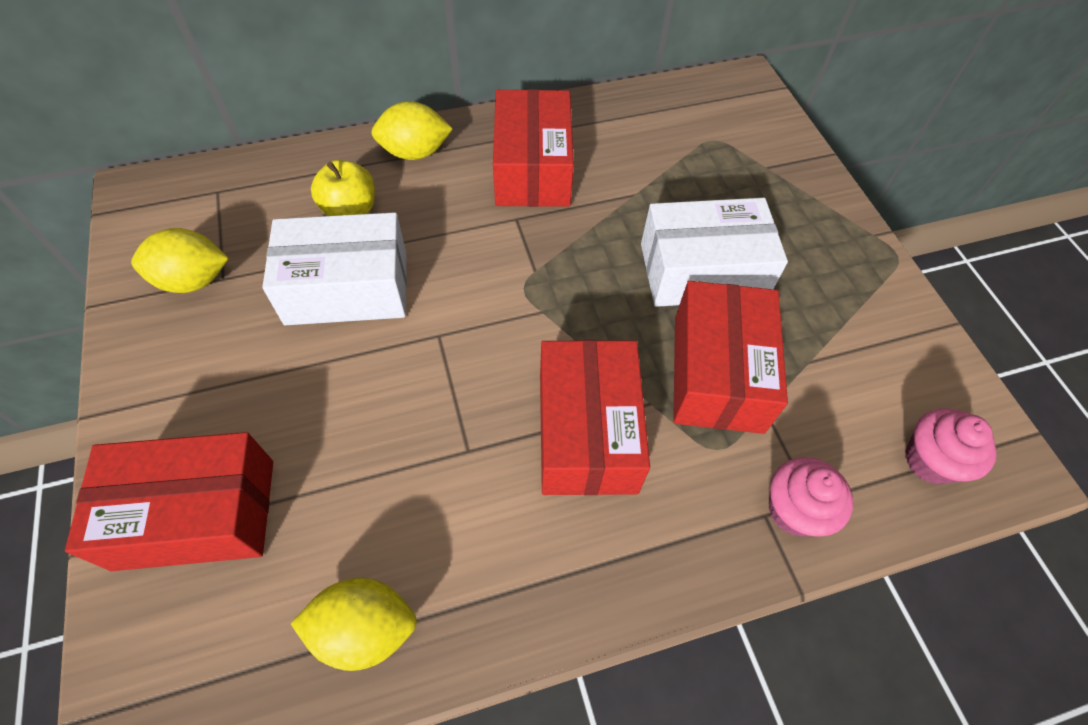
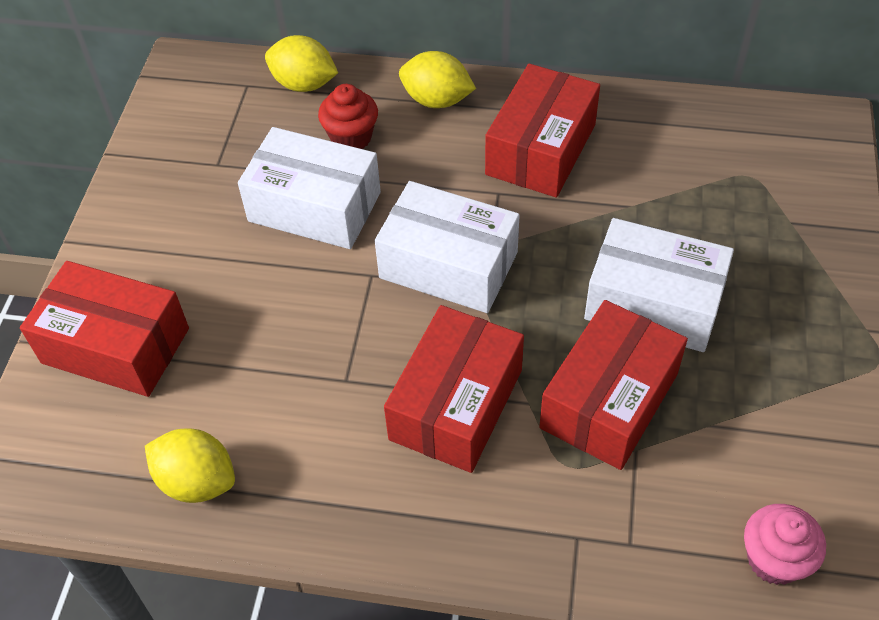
camera: 30 degrees right, 5 degrees down
(193, 280) = (194, 158): yellow lemon -> yellow lemon (304, 84)
(350, 210) = (351, 137): yellow apple -> red cupcake
(507, 300) = (448, 265): none -> white box
(794, 510) = (607, 545): pink cupcake -> none

